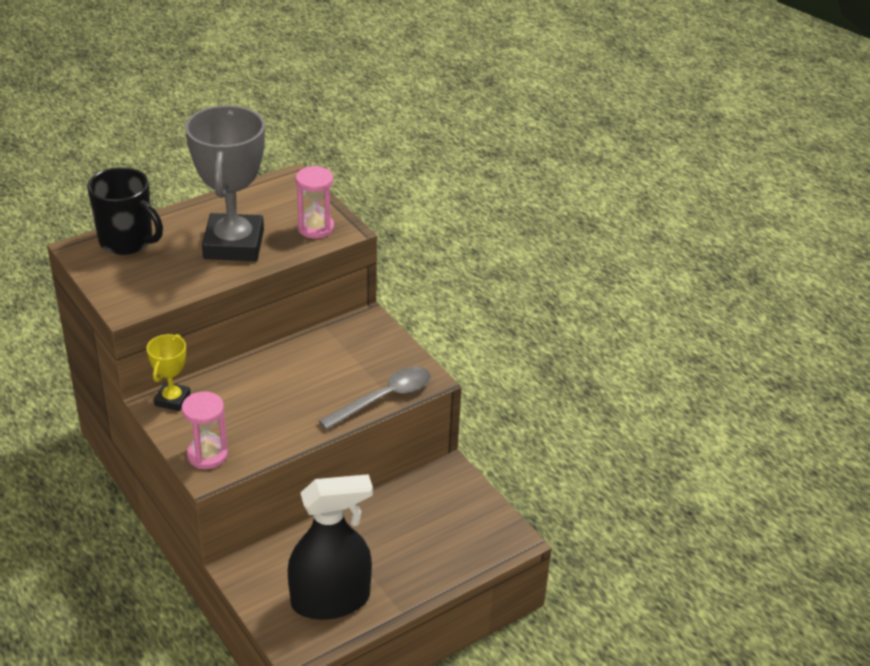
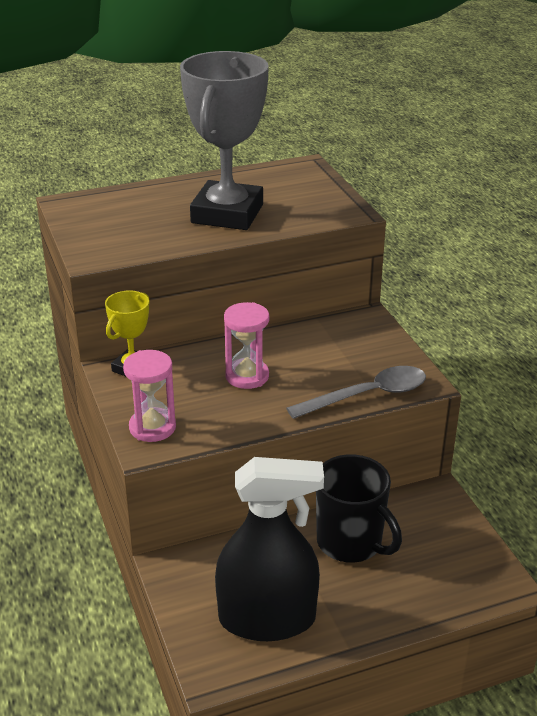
camera: 15 degrees right, 5 degrees down
(127, 241) = (118, 201): black mug -> black mug (351, 543)
(315, 228) = (319, 208): pink hourglass -> pink hourglass (247, 376)

